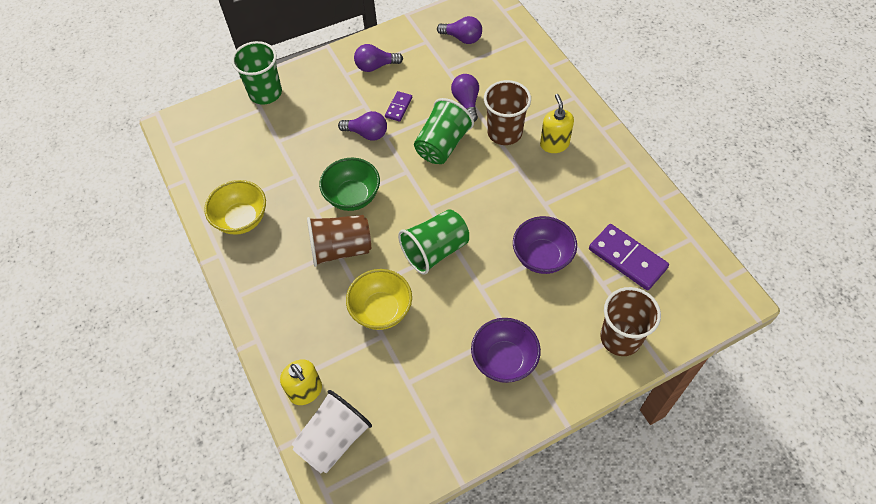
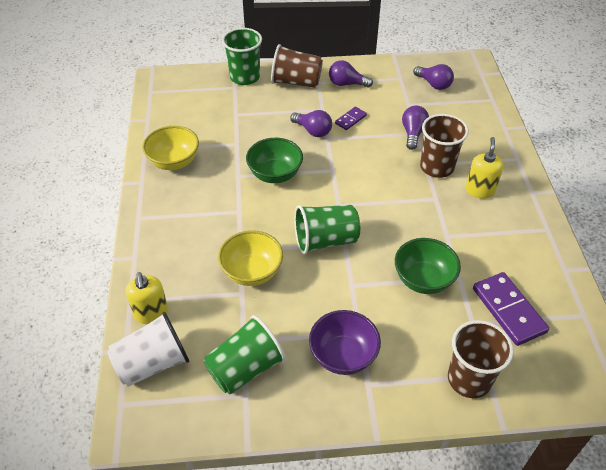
camera: 20 degrees right, 10 degrees down
(341, 249) = (243, 211): brown cup -> brown cup (296, 82)
(442, 145) = (375, 159): green cup -> green cup (245, 368)
(542, 257) = (423, 280): purple bowl -> green bowl

